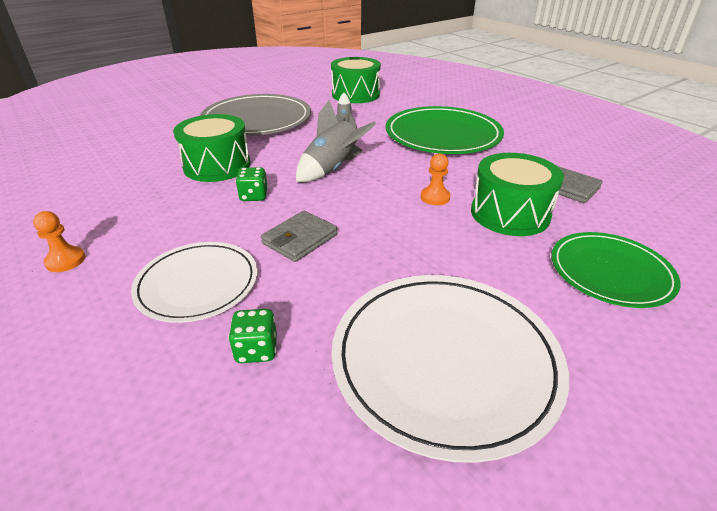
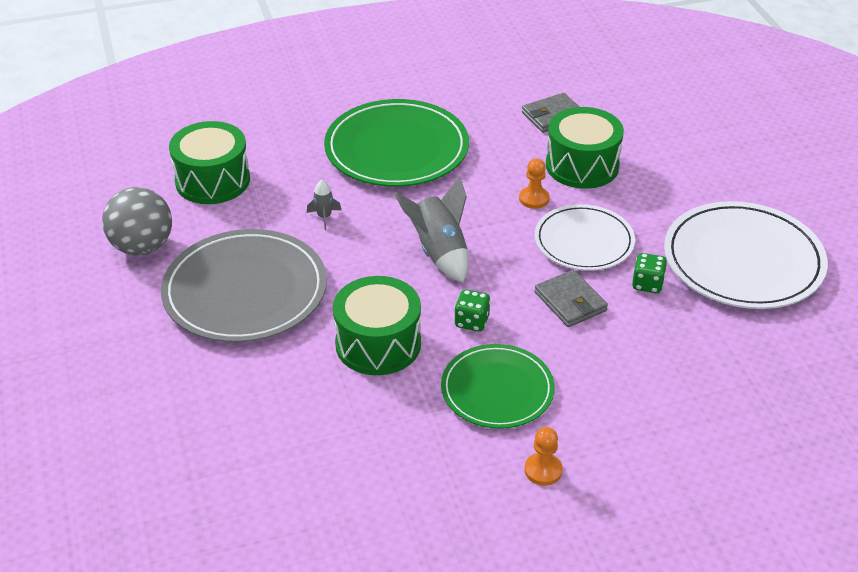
camera: 70 degrees left, 5 degrees up
(197, 284) = (616, 376): white plate -> white plate (584, 241)
(256, 350) = (708, 349): green dice -> green dice (647, 284)
(284, 91) = (142, 247): none -> grey ball
(610, 272) = (679, 150): green plate -> green plate (497, 390)

